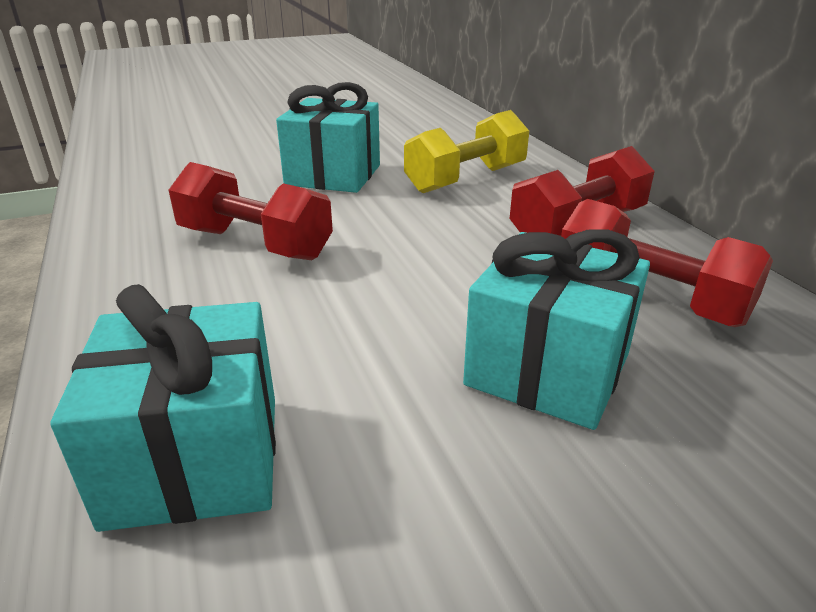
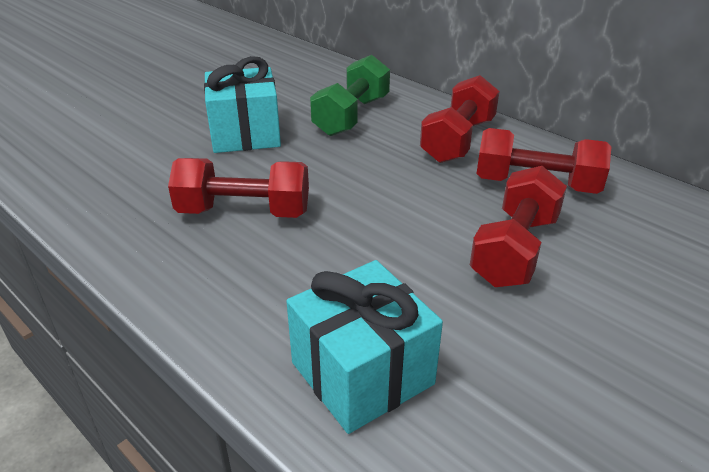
camera: 25 degrees left, 5 degrees up
(466, 179) = (351, 116): yellow dumbbell -> green dumbbell
(548, 369) = (515, 249): turquoise gift -> red dumbbell

